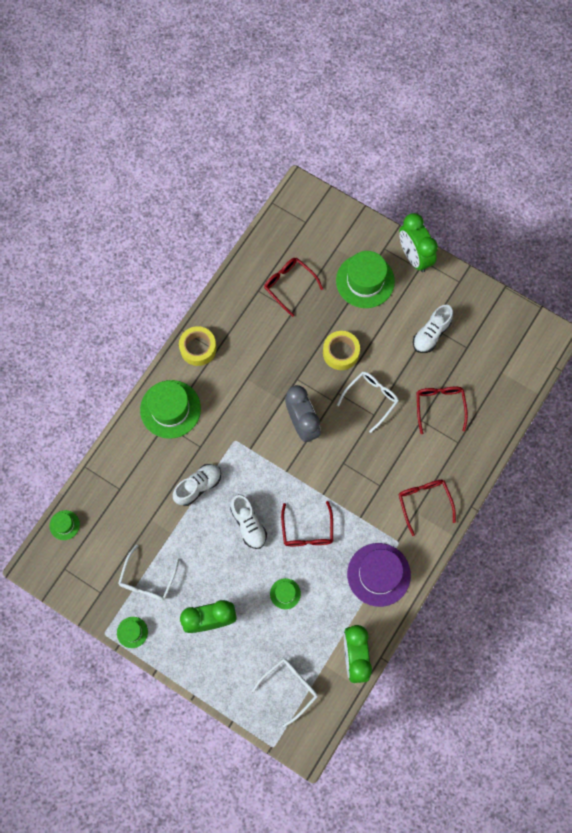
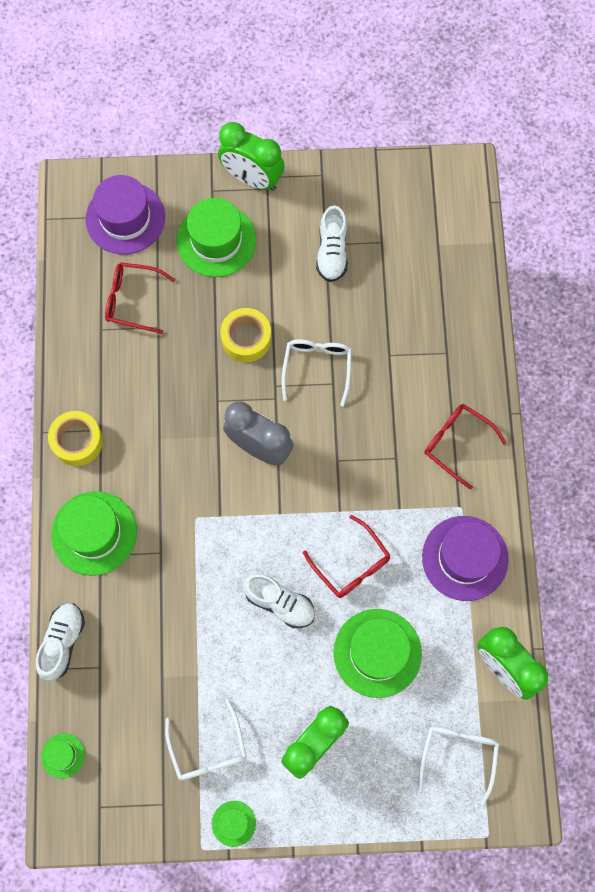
camera: 35 degrees left, 0 degrees up
(198, 486) = (190, 599): white shoe -> white shoe (62, 642)
(285, 593) = (377, 653): green hat -> green hat, size x2.07
(319, 232) = (125, 218): none -> purple hat
(439, 405) = (397, 325): red glasses -> none

